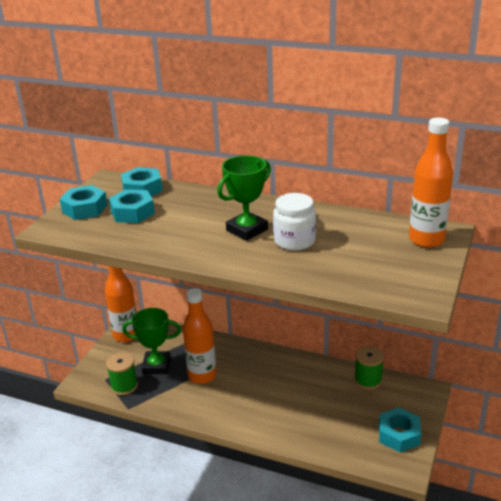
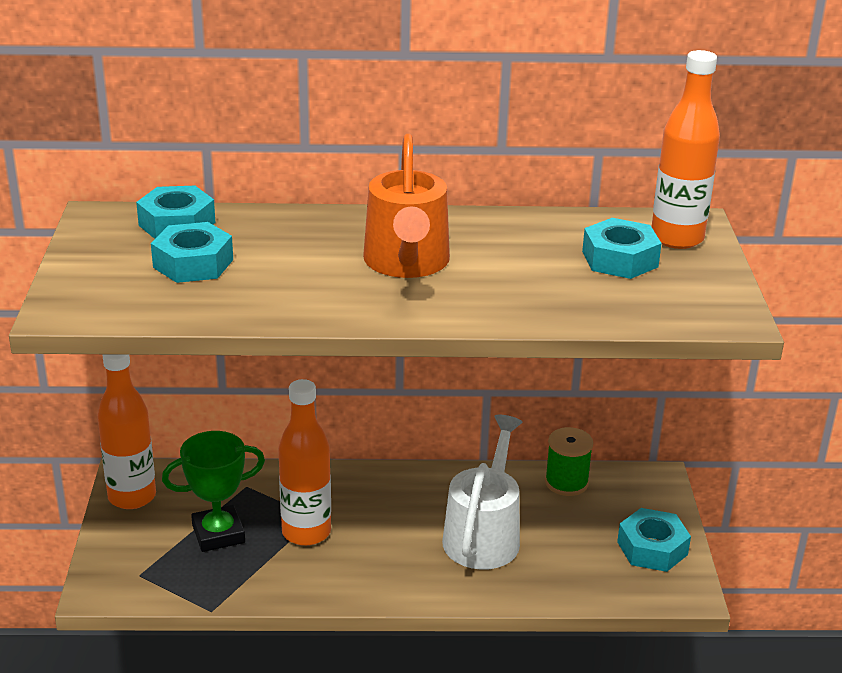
camera: 25 degrees left, 0 degrees up
(85, 209) = (101, 269): turquoise nut -> turquoise nut (620, 259)
(124, 386) = (181, 577): green spool -> none
(247, 230) = (407, 263): green trophy -> orange watering can
(294, 241) = (492, 268): white jar -> none
(299, 401) = (483, 535): none -> white watering can

